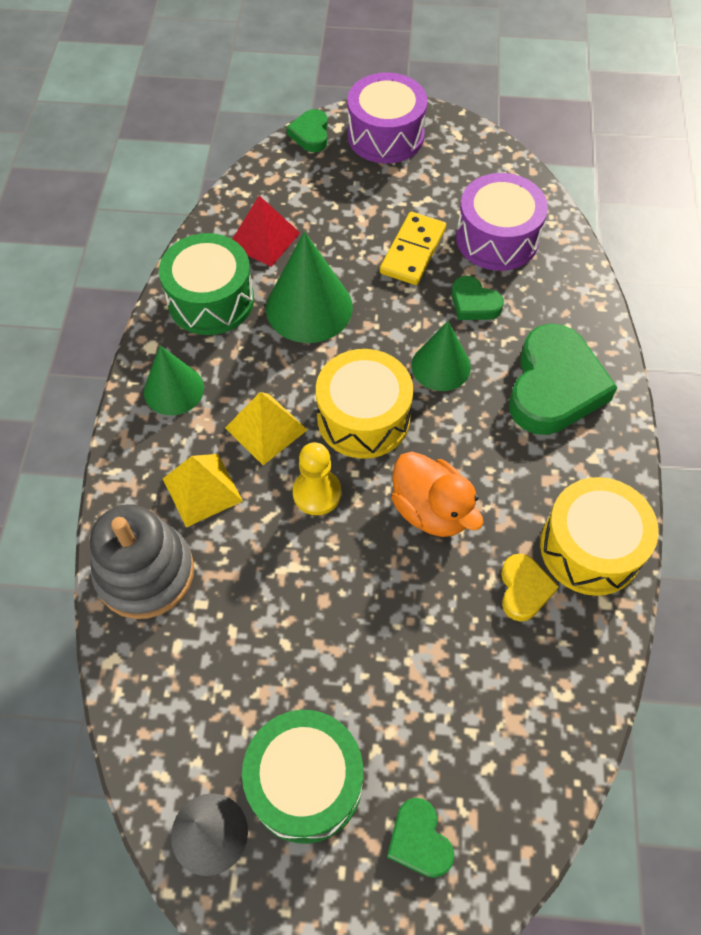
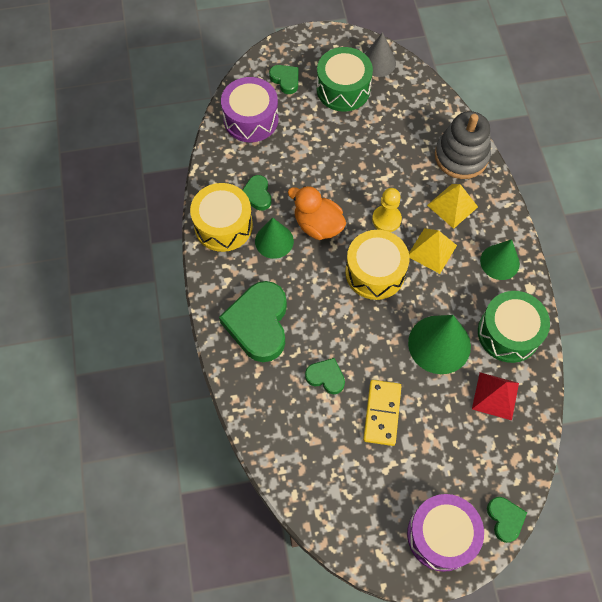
camera: 165 degrees right, 5 degrees up
(441, 366) = (336, 320): green cone -> green cone (274, 241)
(497, 238) = (321, 442): purple drum -> purple drum (251, 119)
(524, 589) = (257, 195): yellow heart -> green heart

